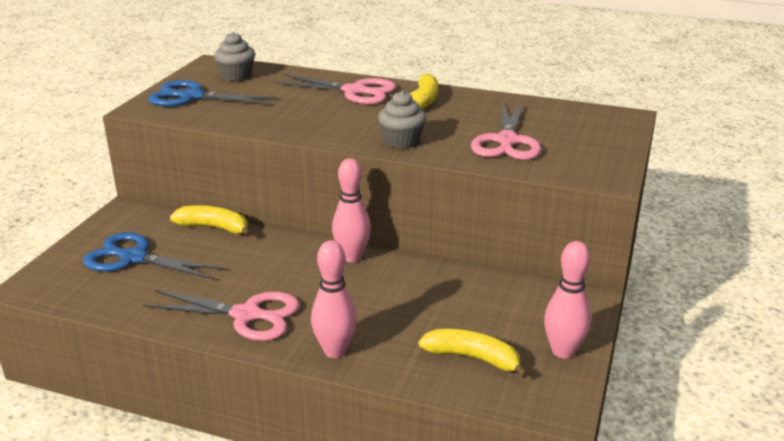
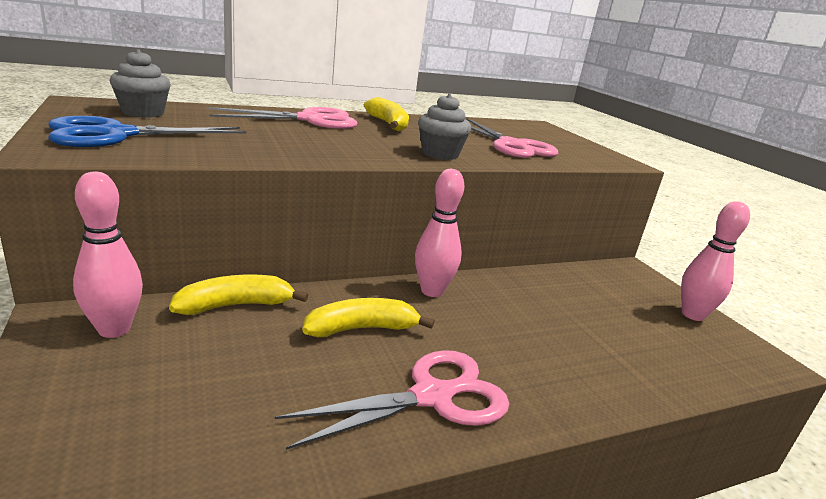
camera: 45 degrees left, 5 degrees down
(134, 258) = (167, 383): blue scissors -> none
(335, 351) = (572, 394): pink bowling pin -> pink bowling pin (114, 329)
(473, 358) = (663, 347): yellow banana -> yellow banana (362, 328)

